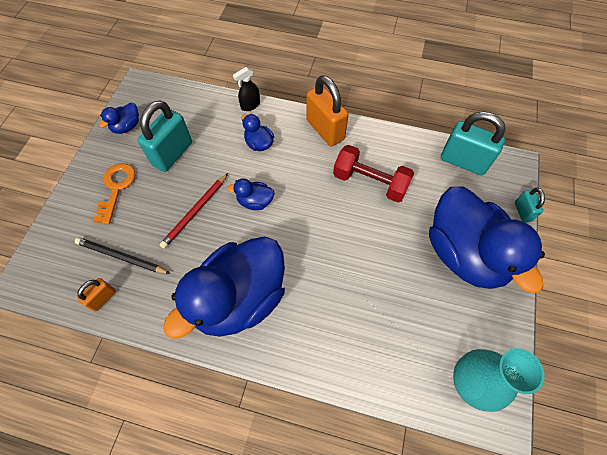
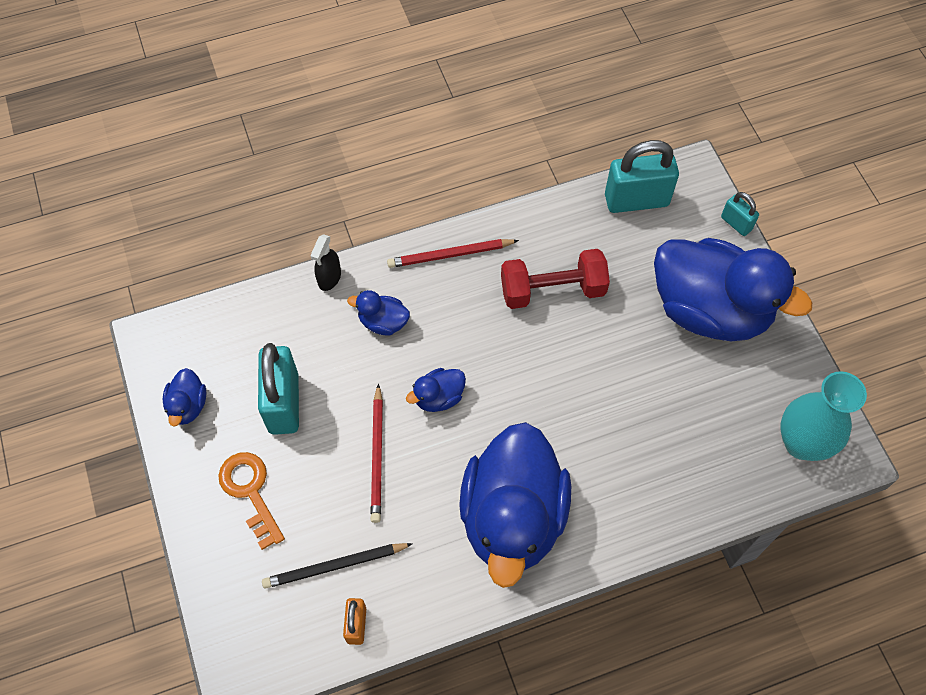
camera: 35 degrees left, 0 degrees up
(325, 130) = (450, 255): orange padlock -> red pencil

